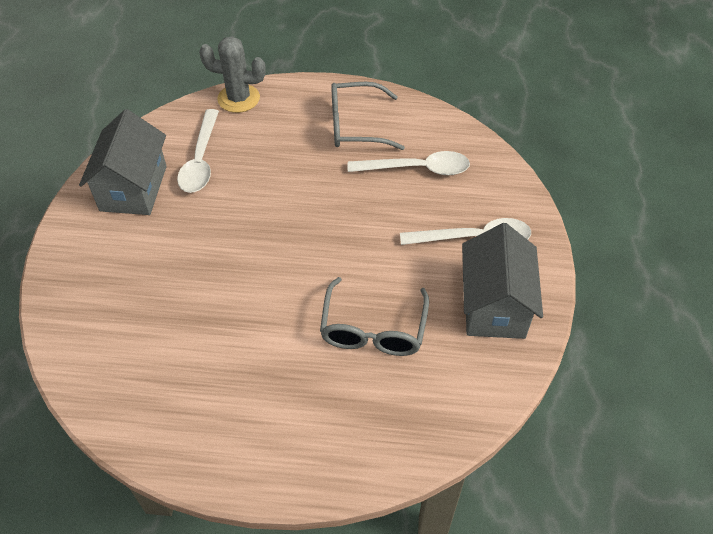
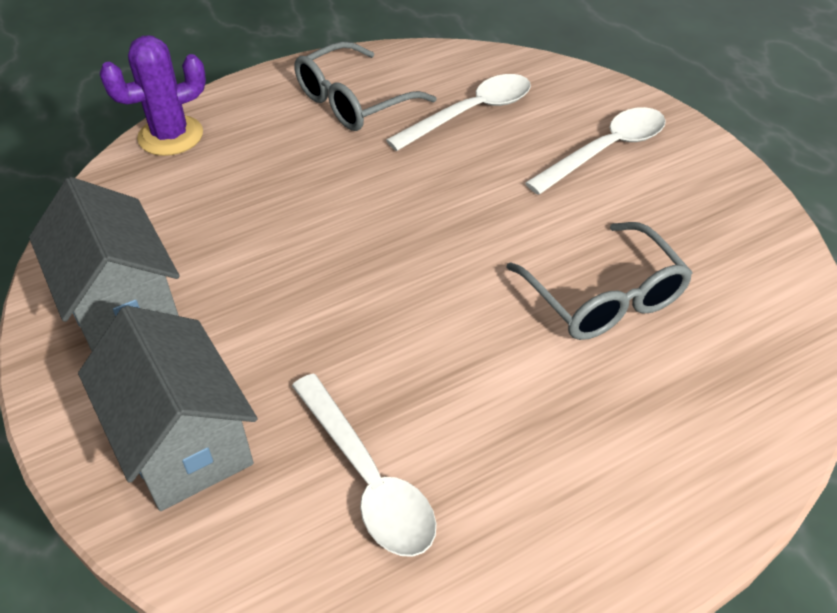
camera: 35 degrees left, 5 degrees down
(201, 160) = (189, 225): white spoon -> white spoon (368, 478)
(238, 98) = (170, 136): grey cactus -> purple cactus
(494, 305) = (698, 204): grey house -> grey house (183, 440)

